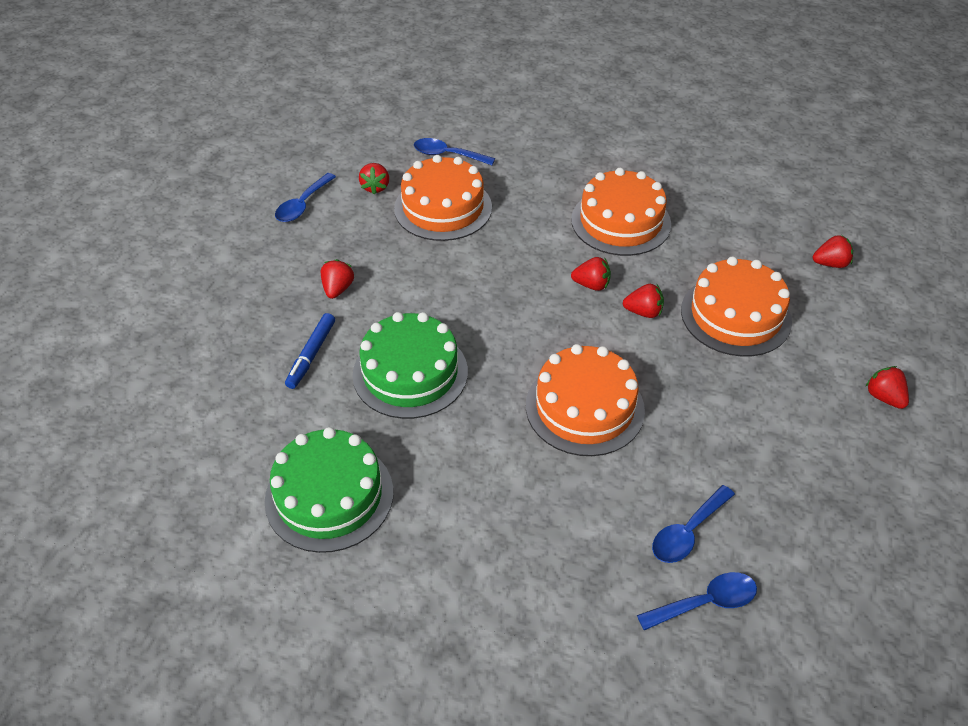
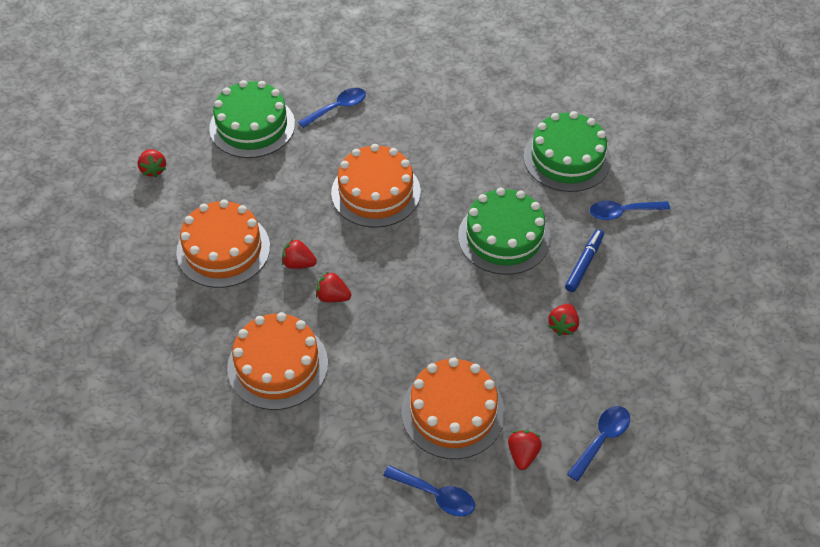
camera: 170 degrees left, 5 degrees up
(705, 602) = (344, 74): blue spoon -> blue spoon (622, 212)
(796, 481) = (252, 126): none -> green cake
(830, 264) = (109, 287): red strawberry -> none

